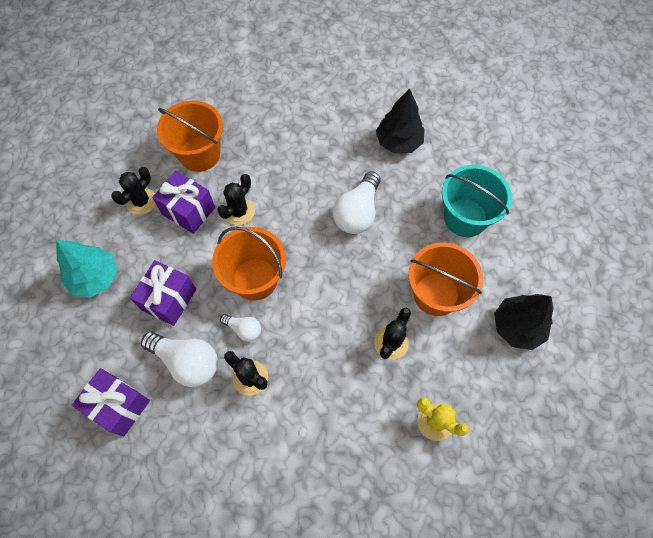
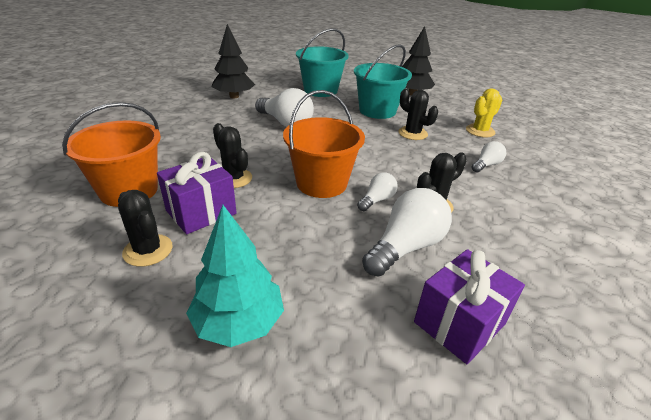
camera: 75 degrees left, 30 degrees down
(169, 299) = (316, 248): purple gift -> none
(347, 428) = (486, 165): none -> white light bulb
(436, 294) = (377, 111): orange bucket -> turquoise bucket

